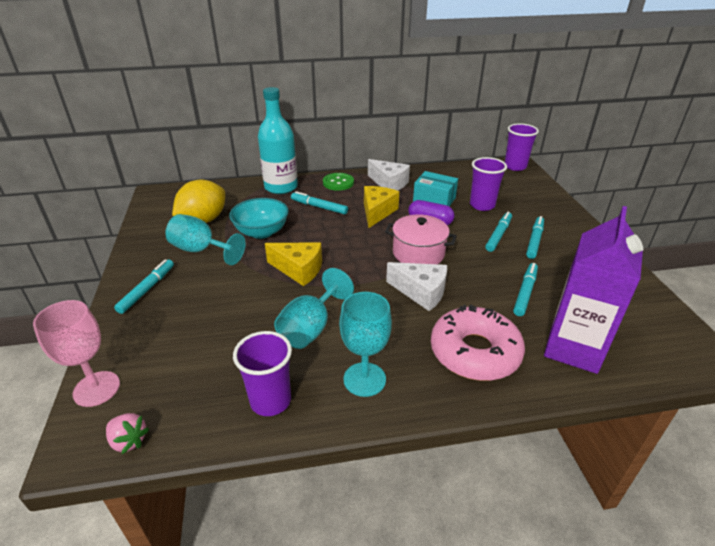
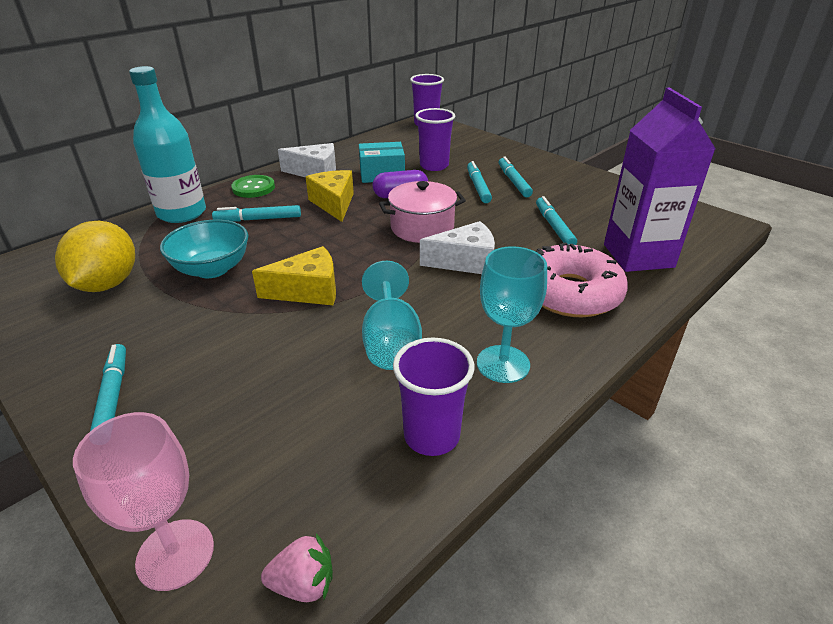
camera: 35 degrees left, 0 degrees up
(201, 250) = (146, 319): turquoise goblet -> none

